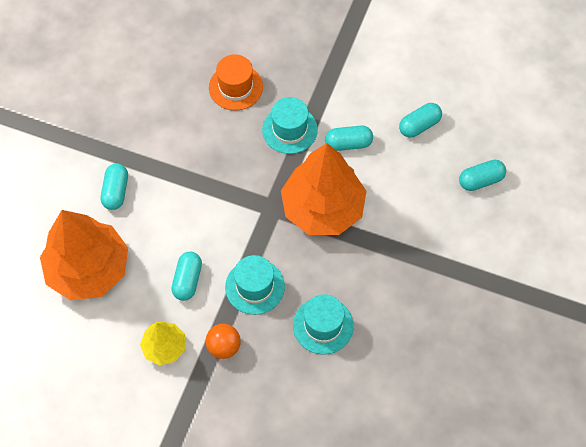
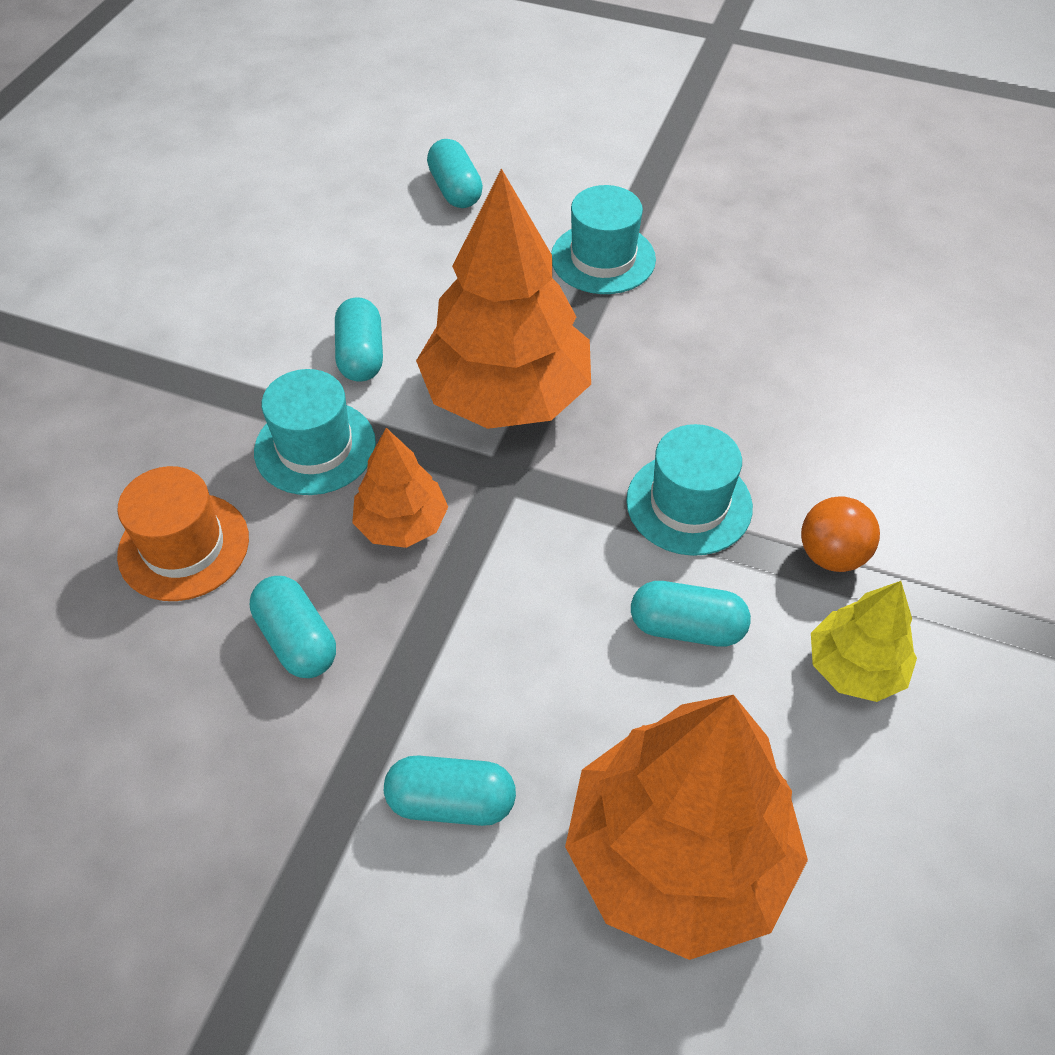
camera: 90 degrees left, 10 degrees down
(245, 167) = (402, 524): none -> orange tree
(323, 325) = (757, 397): turquoise hat -> turquoise hat (603, 258)
(419, 125) = (334, 258): turquoise capsule -> turquoise capsule (297, 640)

